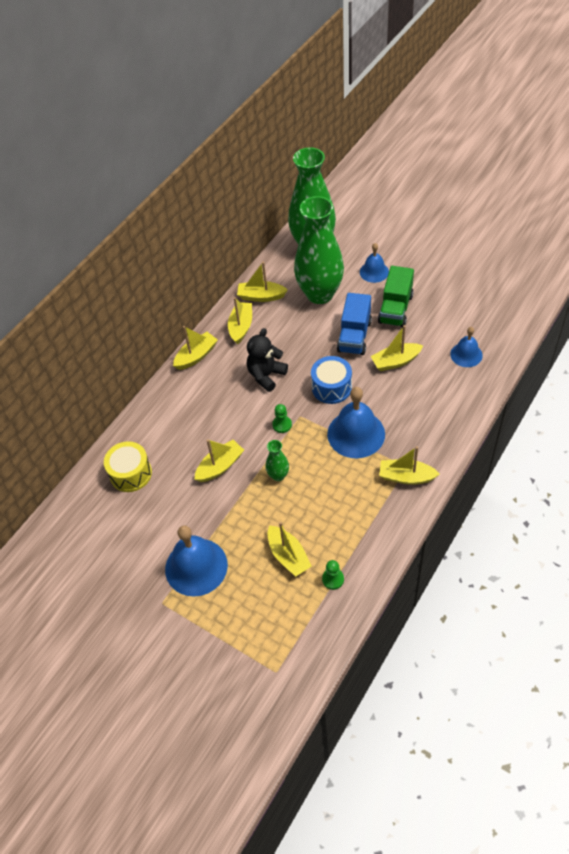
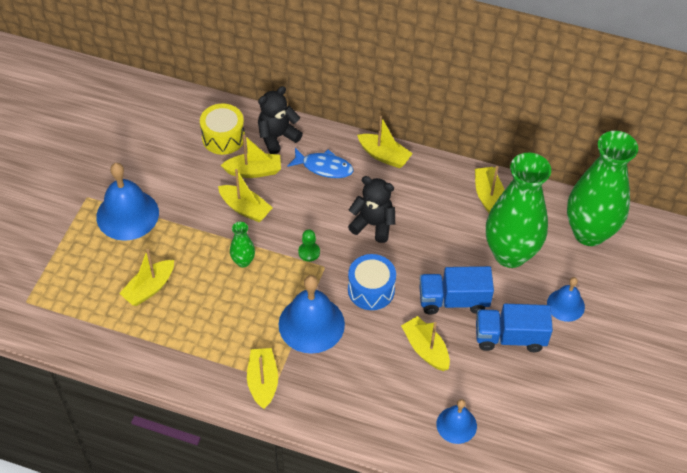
camera: 70 degrees right, 0 degrees up
(146, 430) = (277, 137): none -> black teddy bear
(193, 400) = (324, 167): none -> blue fish
(241, 327) = (436, 187): yellow boat -> yellow boat (254, 171)
(333, 579) = (127, 332): green pawn -> none
(395, 309) = (510, 337): green truck -> blue truck

